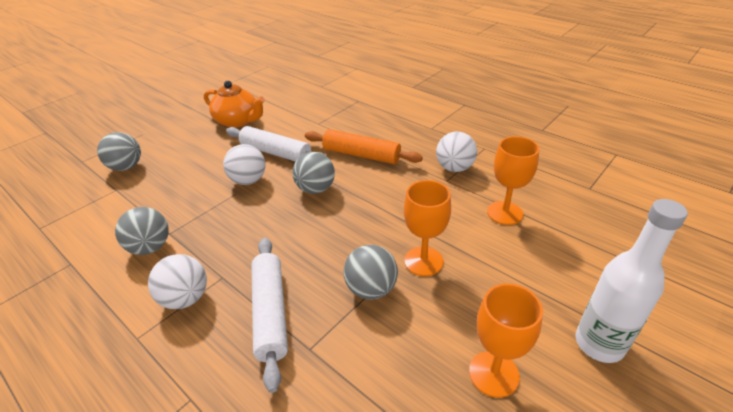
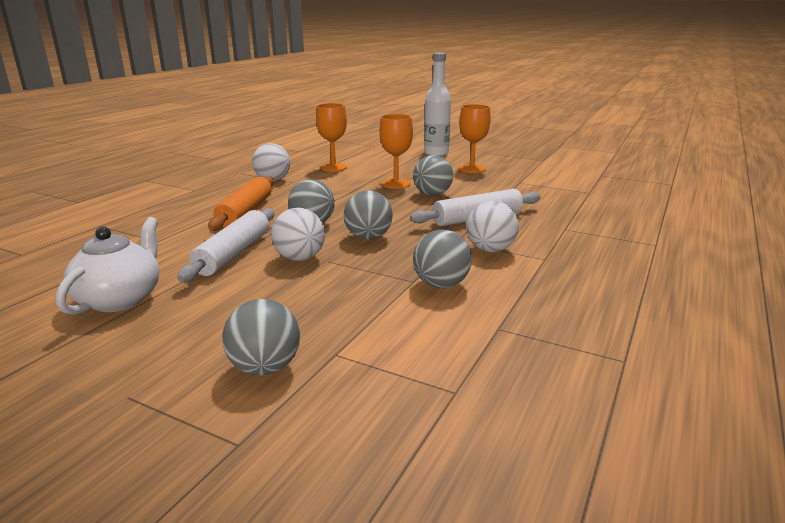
camera: 105 degrees left, 15 degrees down
(238, 121) = (120, 299): orange teapot -> white teapot
(267, 219) = (368, 237): none -> grey ball

